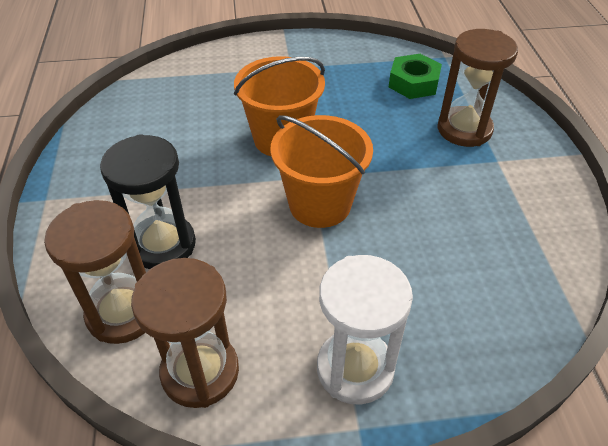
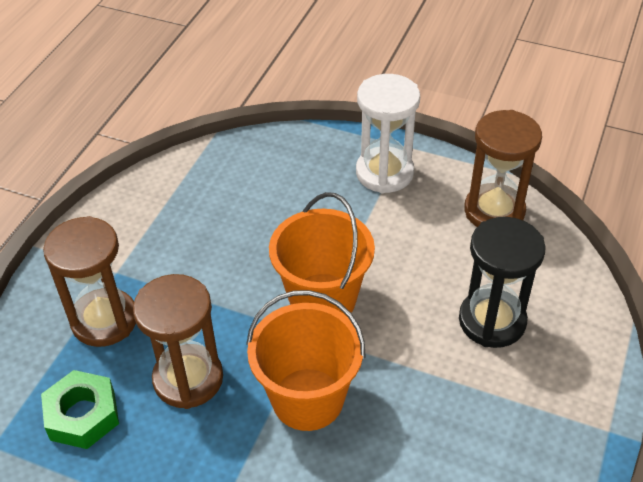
camera: 150 degrees left, 0 degrees up
(123, 313) = (543, 274): brown hourglass -> brown hourglass (188, 379)

